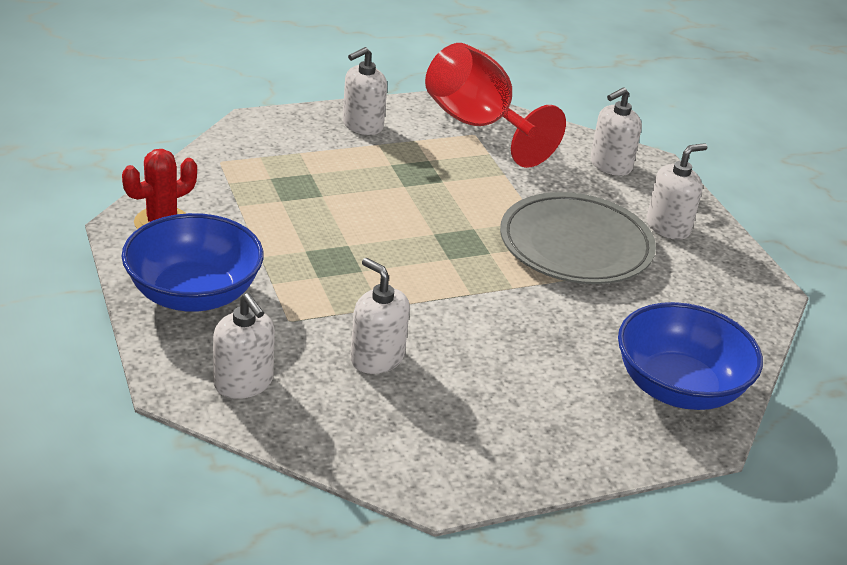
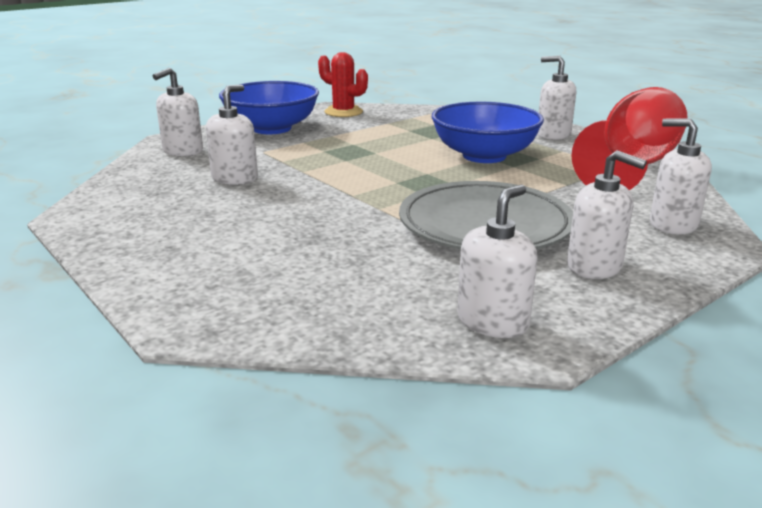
camera: 75 degrees right, 10 degrees down
(679, 387) = (273, 301): blue bowl -> blue bowl (484, 156)
(735, 298) = (493, 322): none -> white soap dispenser

